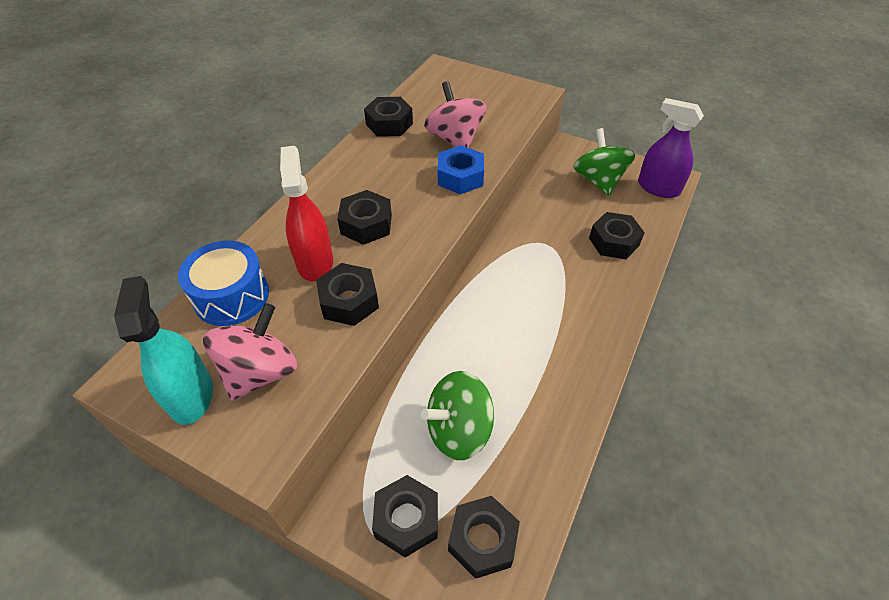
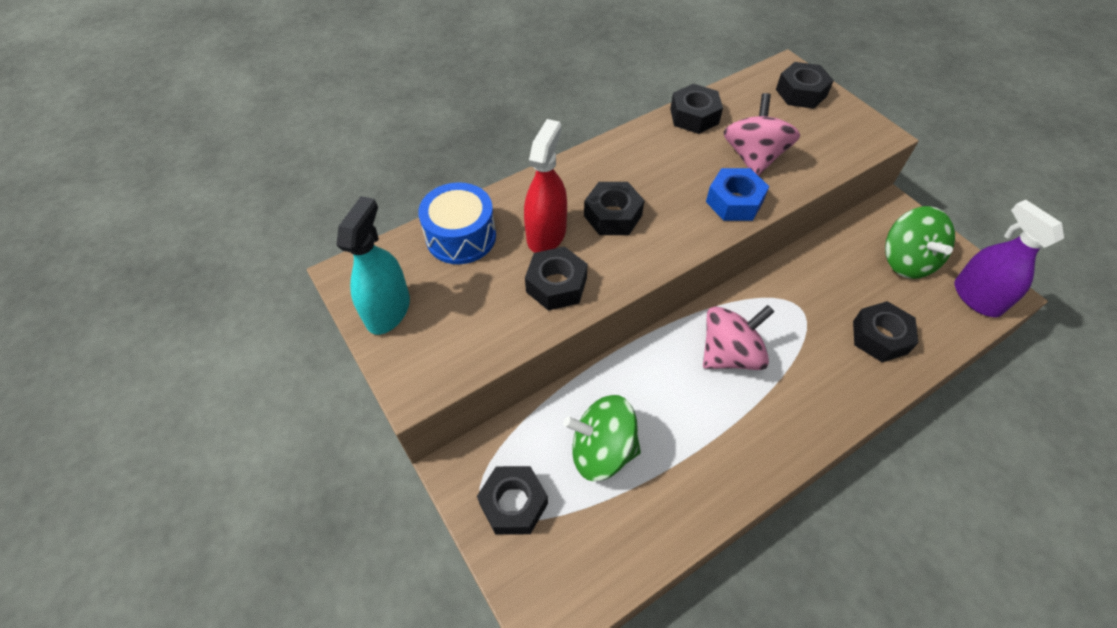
camera: 30 degrees right, 5 degrees up
(260, 372) = (450, 316): pink spinning top -> pink spinning top (730, 354)
(482, 540) = (568, 558): black nut -> black nut (801, 93)
(598, 180) = (906, 261): green spinning top -> green spinning top turned 150 degrees clockwise

